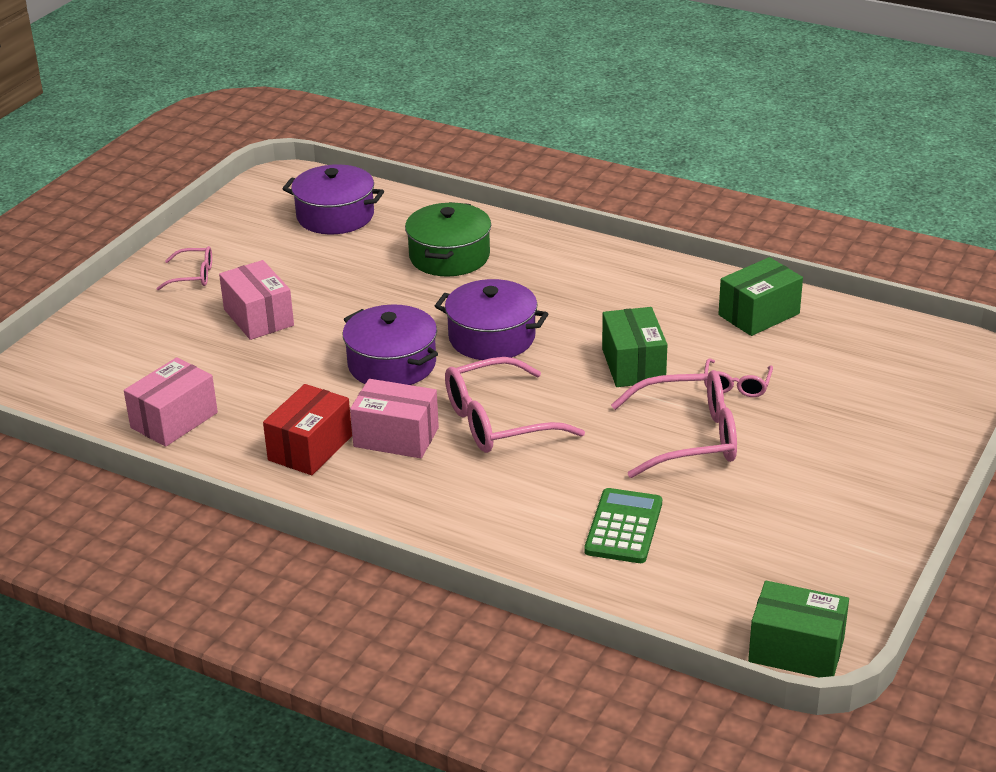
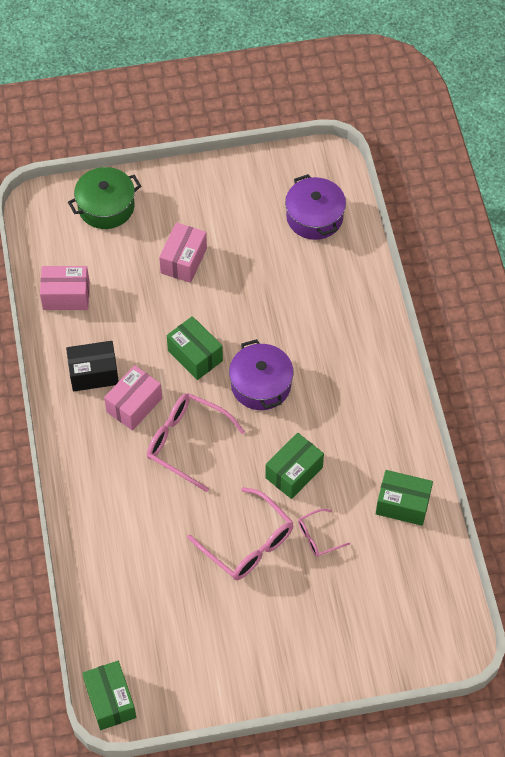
camera: 50 degrees right, 25 degrees up
(193, 276) = (195, 199): pink glasses -> none
(310, 448) = (93, 373): red box -> black box
(392, 364) = (195, 355): purple pot -> green box
(396, 437) = (134, 405): pink box -> pink box turned 60 degrees clockwise
(449, 256) = (323, 305): green pot -> green pot (106, 207)
(624, 527) = (145, 561): green calculator -> none

